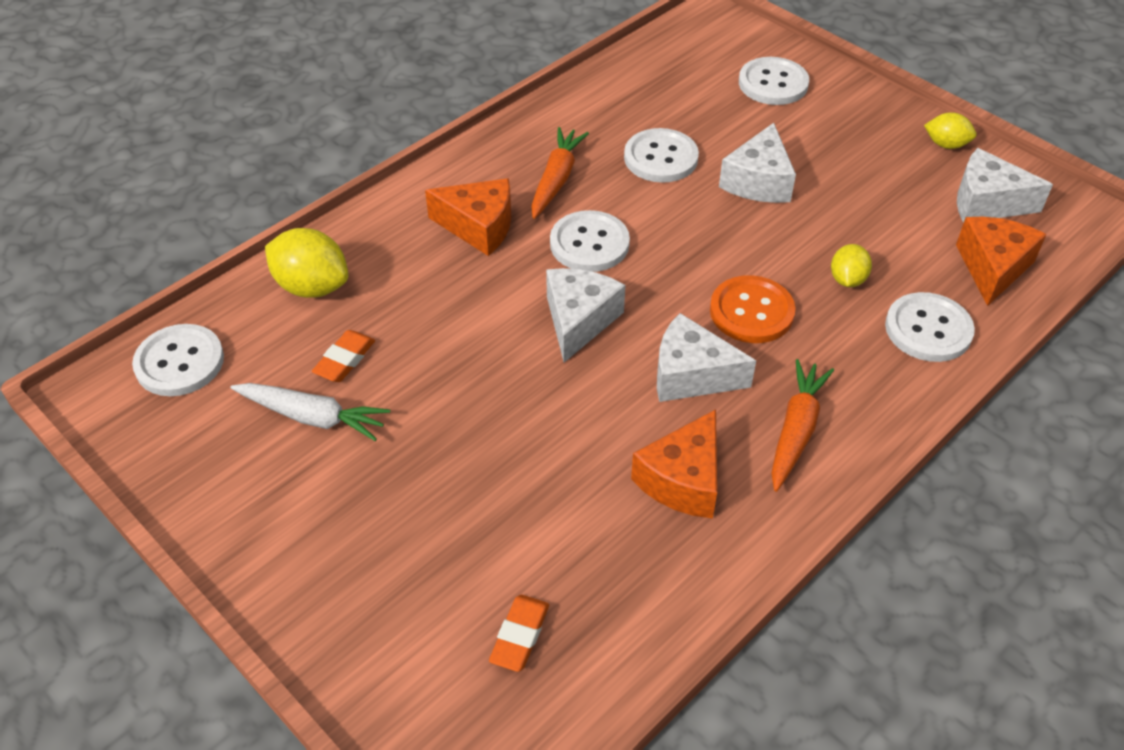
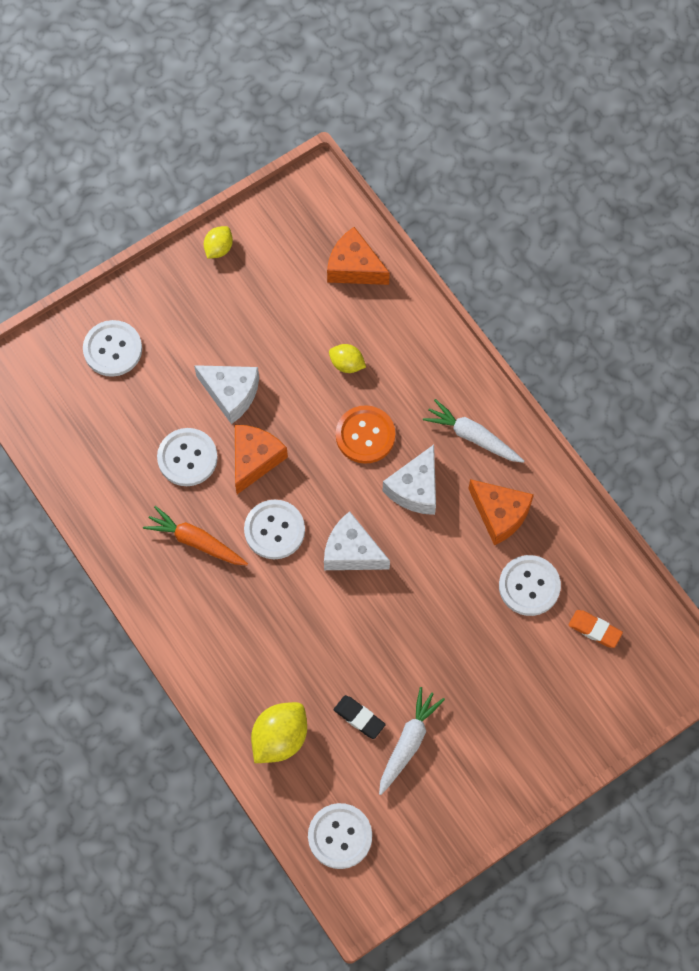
camera: 80 degrees left, 20 degrees up
(345, 360) = (359, 718): orange eraser -> black eraser
(479, 226) = (238, 608): orange cheese -> orange cheese (254, 459)
(796, 430) = (473, 437): orange carrot -> white carrot
(928, 329) = (403, 329): white button -> white button (529, 586)
(987, 202) = (288, 245): white cheese -> none

